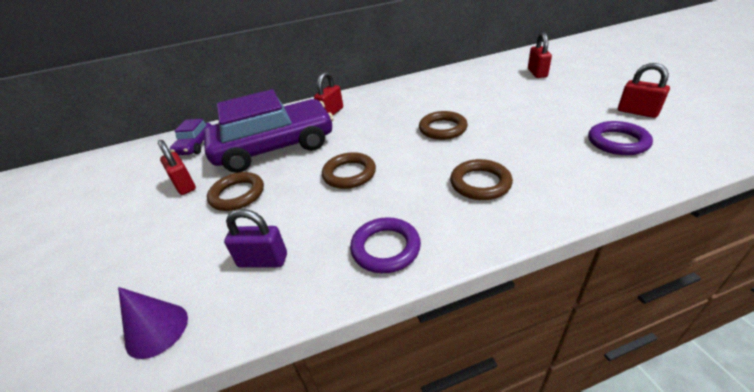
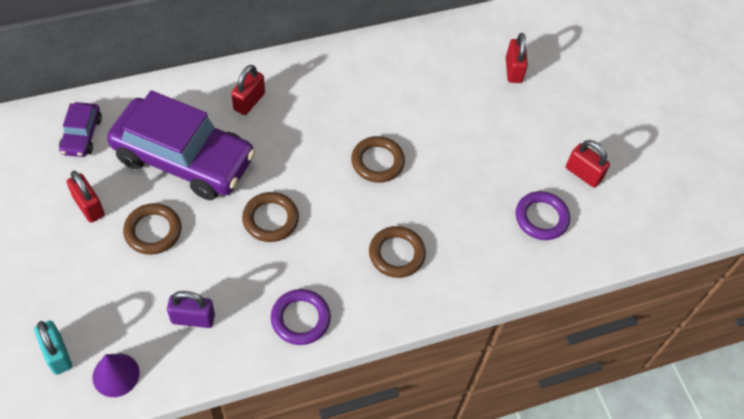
camera: 10 degrees left, 20 degrees up
(97, 313) = (57, 354): none -> turquoise padlock
(275, 147) = (184, 159): purple car -> purple car turned 45 degrees clockwise

